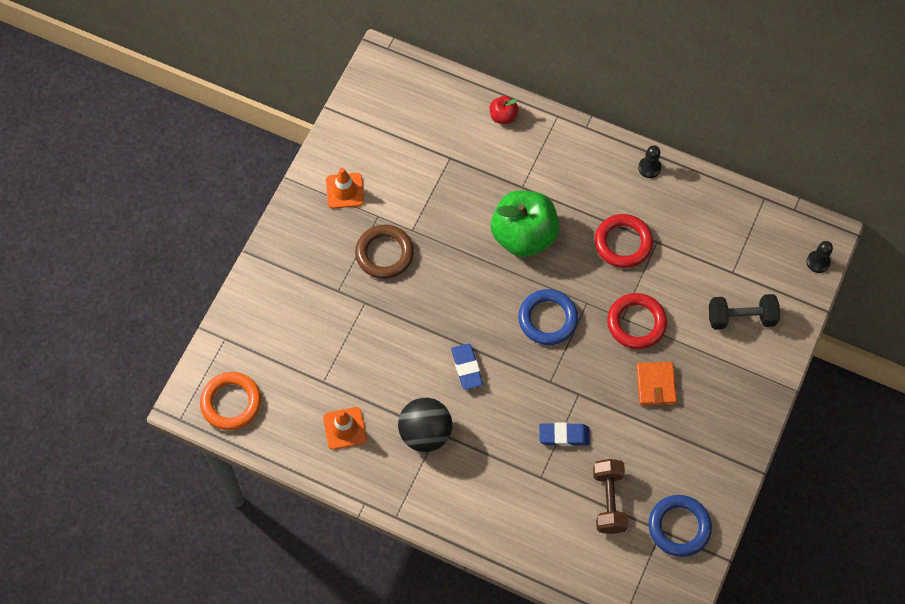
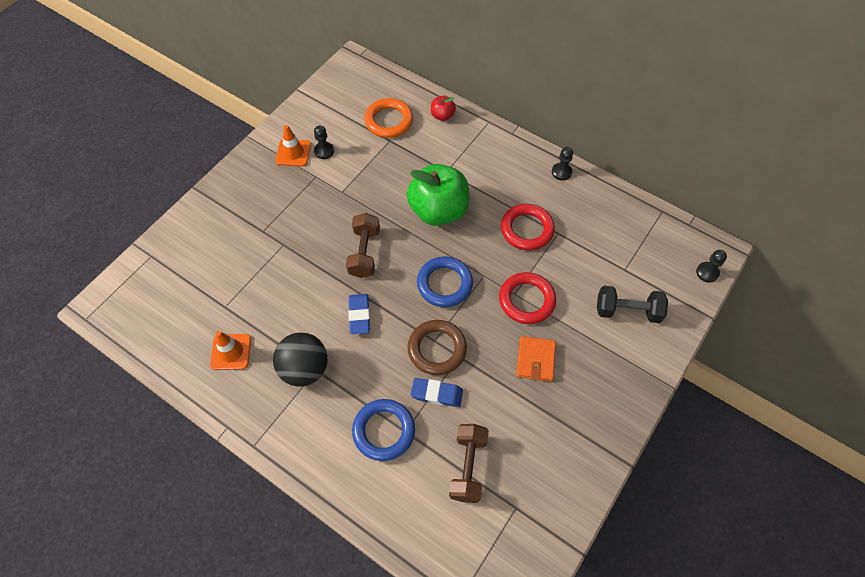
camera: 10 degrees right, 5 degrees down
(231, 403) = (136, 312): orange ring -> orange ring (389, 121)
(379, 183) = (324, 151): none -> black pawn
(384, 254) = (312, 207): brown ring -> brown ring (437, 349)
(455, 298) = (364, 253): none -> brown dumbbell
(679, 527) = (535, 507): blue ring -> blue ring (384, 431)

